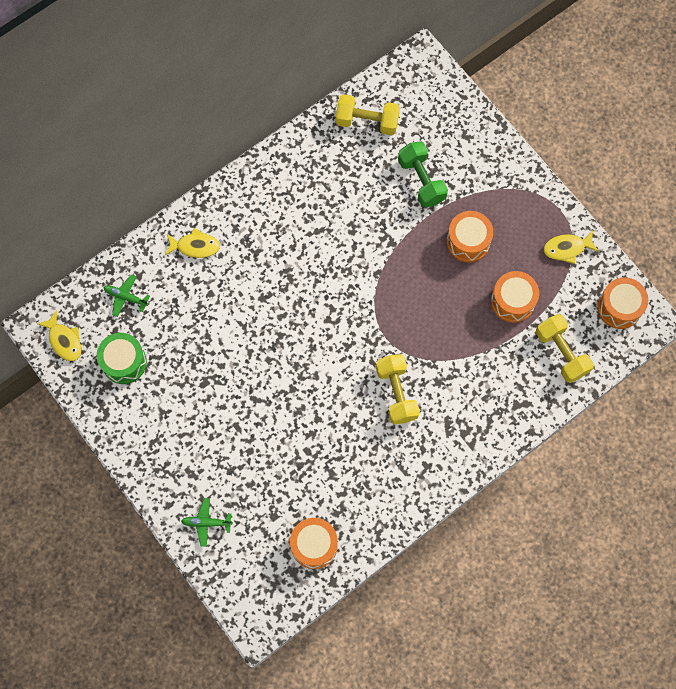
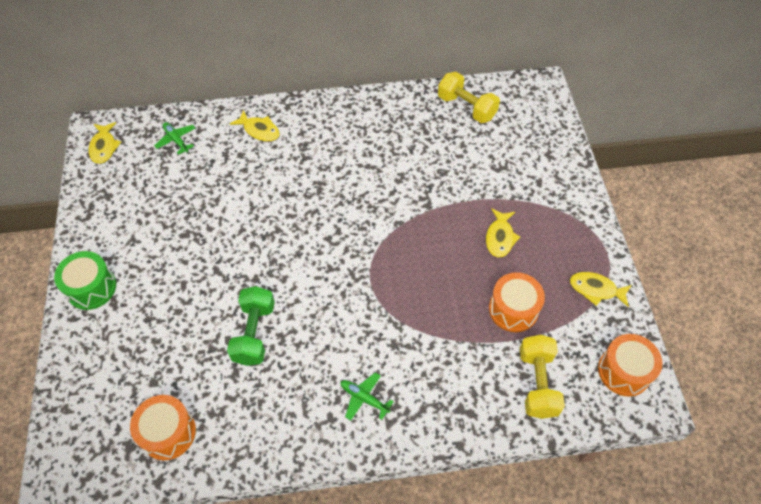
camera: 30 degrees right, 15 degrees down
(124, 362) = (135, 185): green drum -> green drum (91, 288)
(206, 523) = (91, 353): green plane -> green plane (364, 398)
(396, 393) = (347, 333): yellow dumbbell -> none
(421, 180) = (486, 170): green dumbbell -> green dumbbell (254, 333)
(468, 241) = (500, 237): orange drum -> yellow fish

